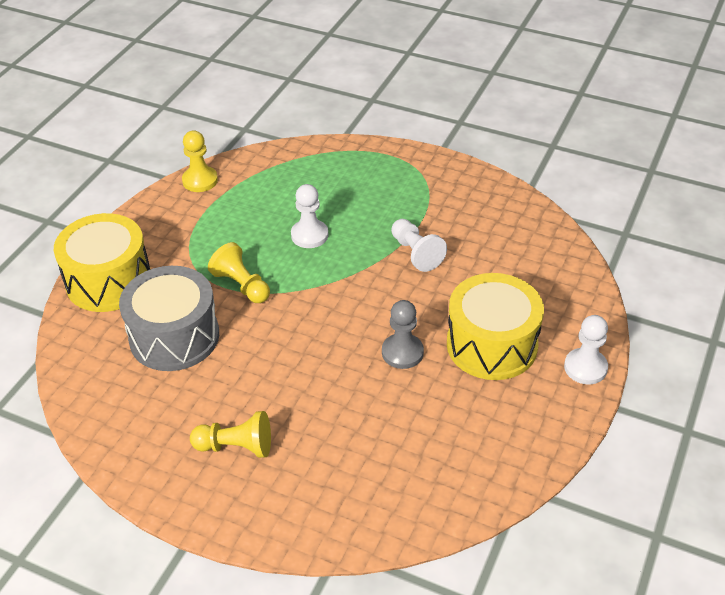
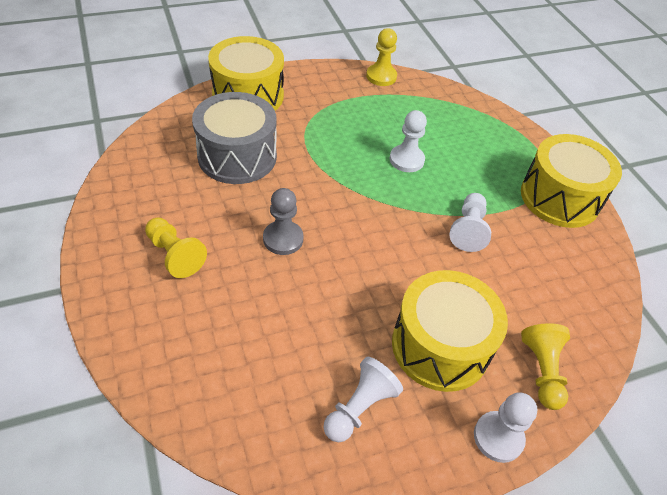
camera: 40 degrees right, 5 degrees up
(241, 285) = (319, 157): yellow pawn -> yellow pawn (542, 371)
(402, 352) = (364, 291): grey pawn -> grey pawn (283, 239)
(446, 181) = (559, 198): none -> yellow drum
(492, 424) = (359, 407): none -> white pawn

